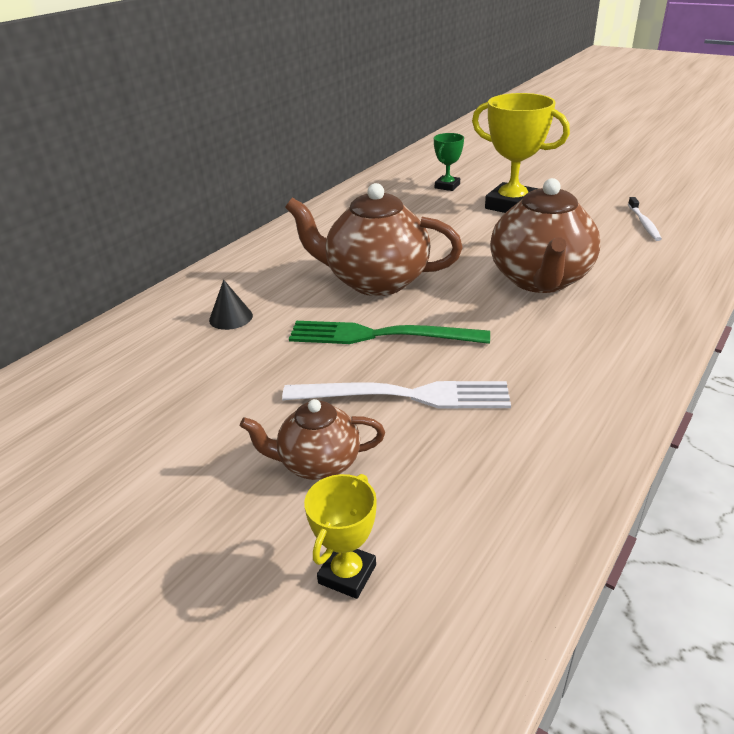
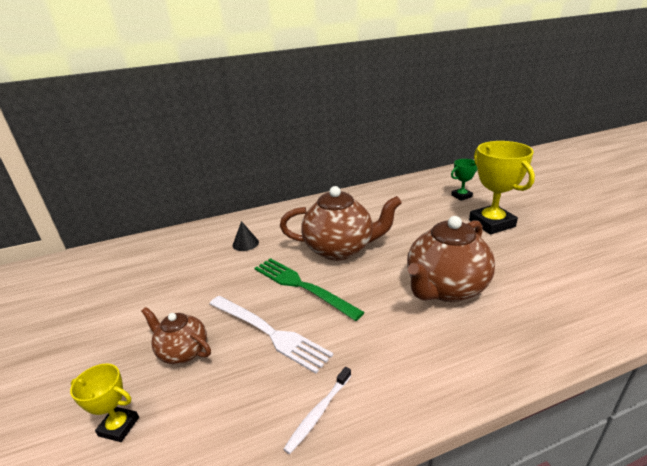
camera: 35 degrees right, 5 degrees down
(347, 574) = (119, 426): yellow trophy -> yellow trophy turned 45 degrees clockwise
(375, 281) = (340, 249): brown teapot -> brown teapot turned 135 degrees clockwise
(644, 223) = (587, 272): white toothbrush -> white toothbrush (318, 413)

